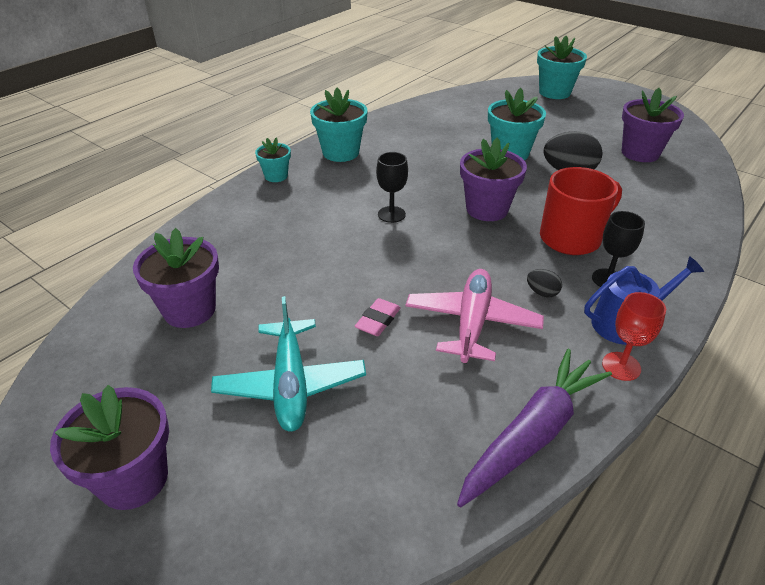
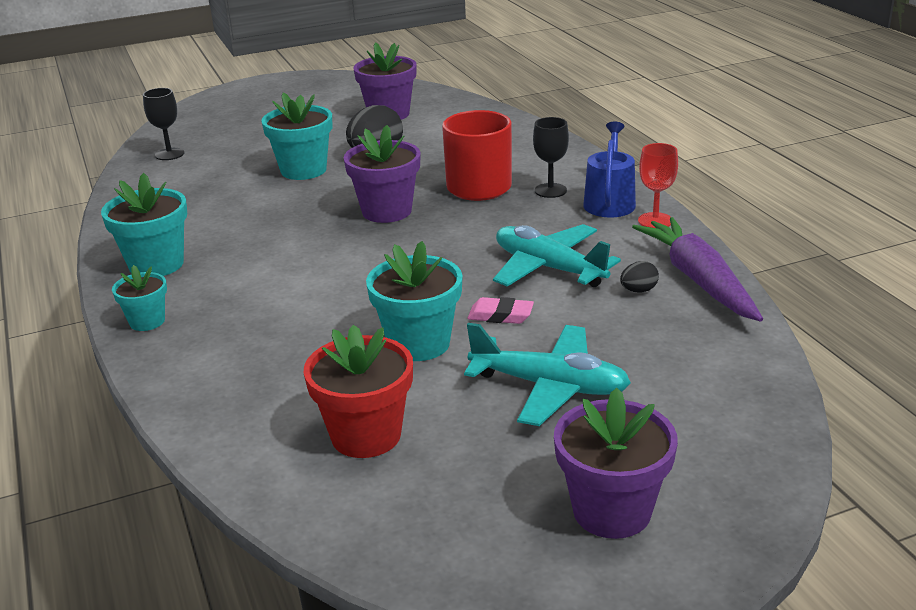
camera: 60 degrees left, 10 degrees down
(189, 310) = (366, 435): purple flower pot -> red flower pot
(378, 320) = (500, 315): pink eraser -> pink eraser turned 45 degrees counterclockwise
(391, 214) = (331, 264): black goblet -> black goblet (169, 154)
(472, 323) = (549, 268): pink plane -> turquoise plane
(542, 293) = (539, 224): black egg -> black egg (638, 290)
(554, 92) = (220, 112): turquoise flower pot -> turquoise flower pot (419, 343)

